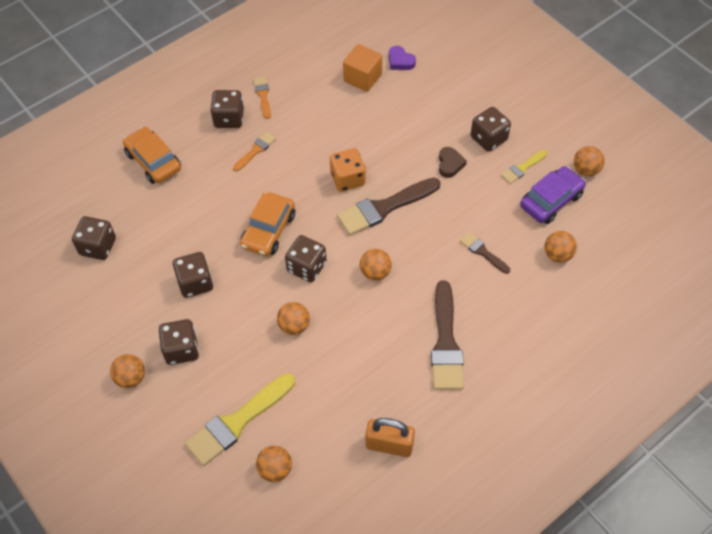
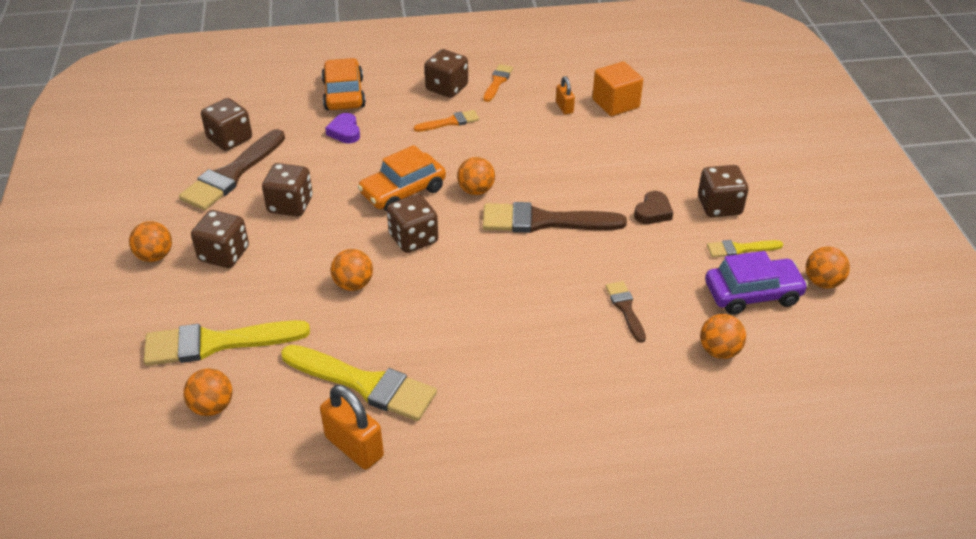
camera: 30 degrees right, 15 degrees down
(329, 98) = (564, 107): none -> orange padlock
(347, 179) = (525, 181): orange dice -> none
(361, 397) = (365, 384): none -> yellow brush
(375, 272) = (483, 274): orange ball -> orange ball (476, 190)
(400, 61) = (670, 104): purple heart -> purple heart (345, 132)
(446, 343) = (507, 377): brown brush -> brown brush (232, 174)

